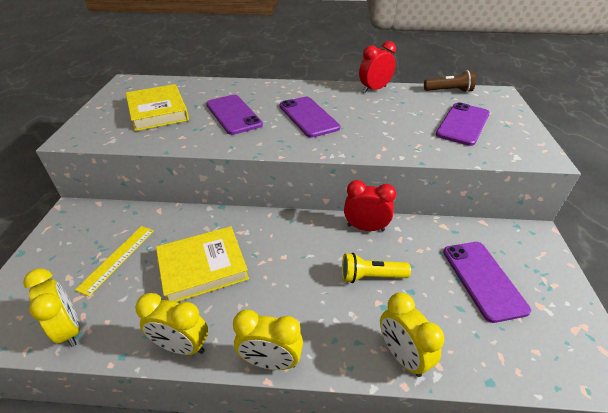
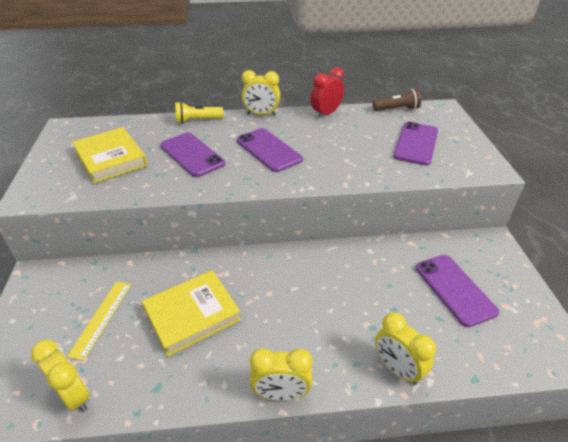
camera: 10 degrees left, 0 degrees up
(182, 346) = (193, 393): yellow clock -> yellow clock (261, 114)
(365, 228) = (340, 254): red clock -> none
(371, 276) = (355, 301): yellow flashlight -> yellow flashlight (197, 120)

